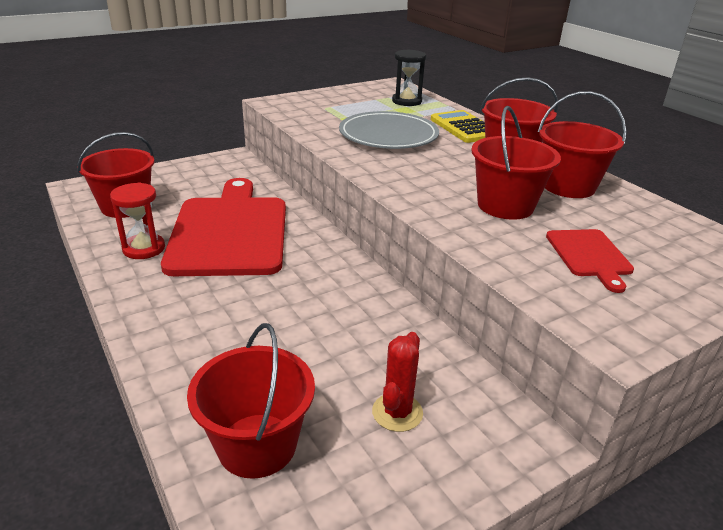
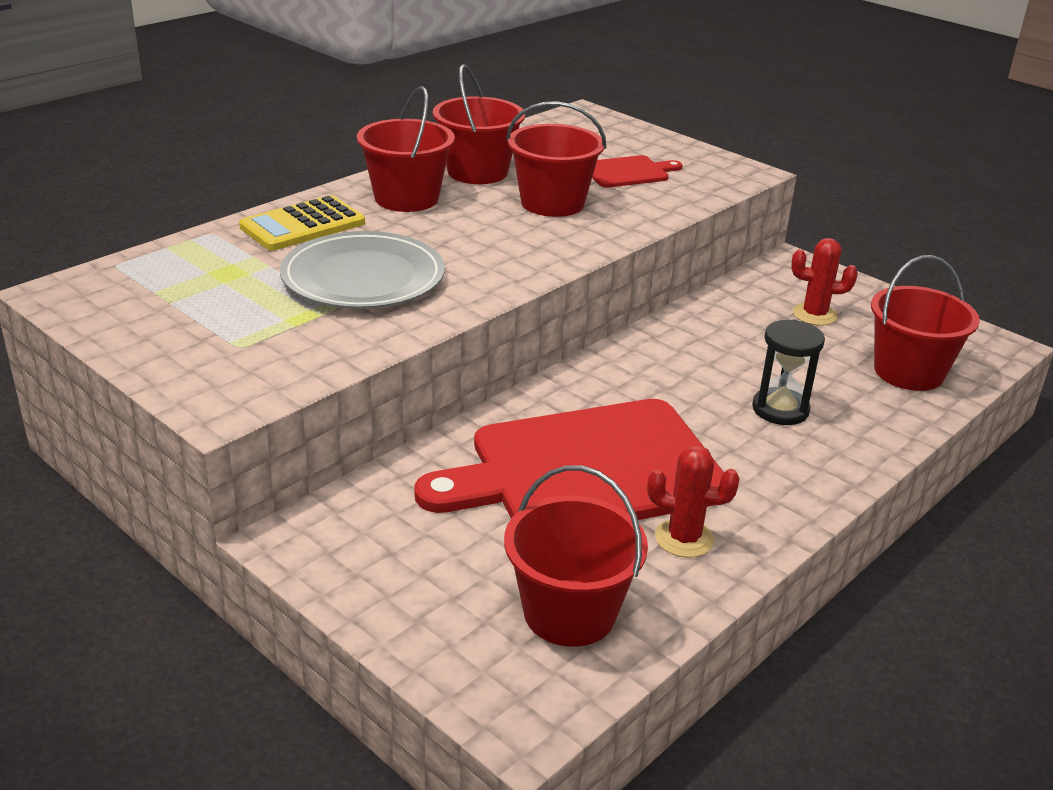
camera: 105 degrees left, 0 degrees up
(144, 248) = (684, 538): red hourglass -> red cactus
(407, 101) = (178, 273): black hourglass -> black hourglass (780, 409)

